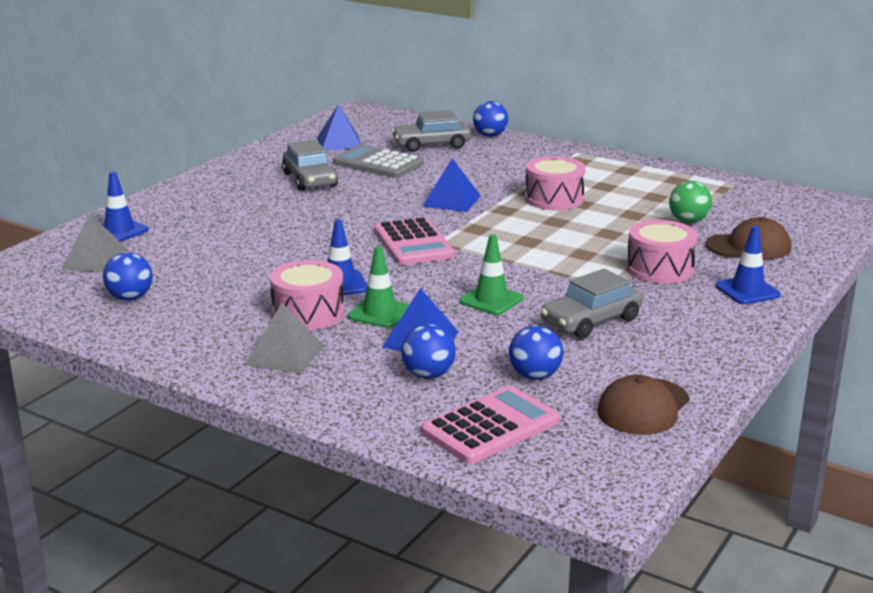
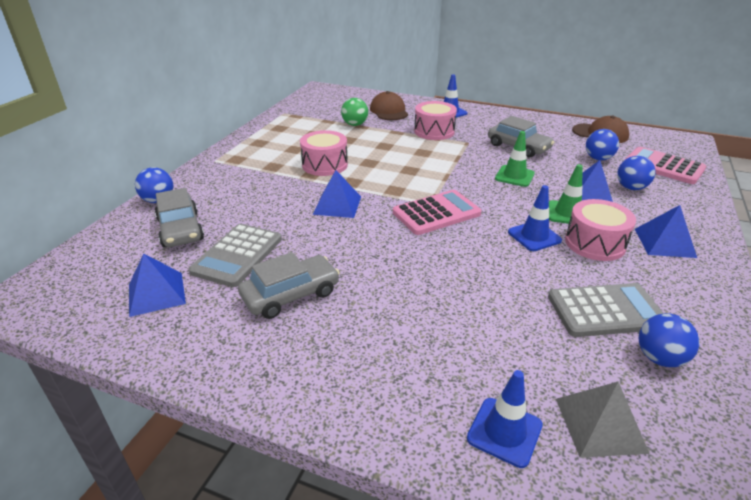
camera: 100 degrees left, 10 degrees up
(201, 291) = (605, 310): none -> grey calculator
(284, 355) = (664, 243): grey pyramid -> blue pyramid

